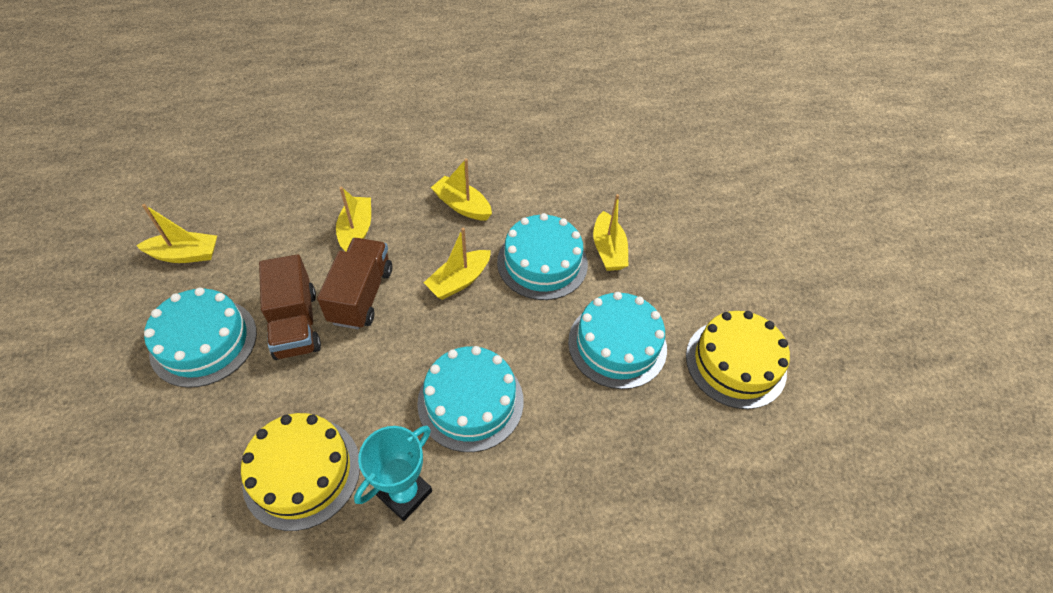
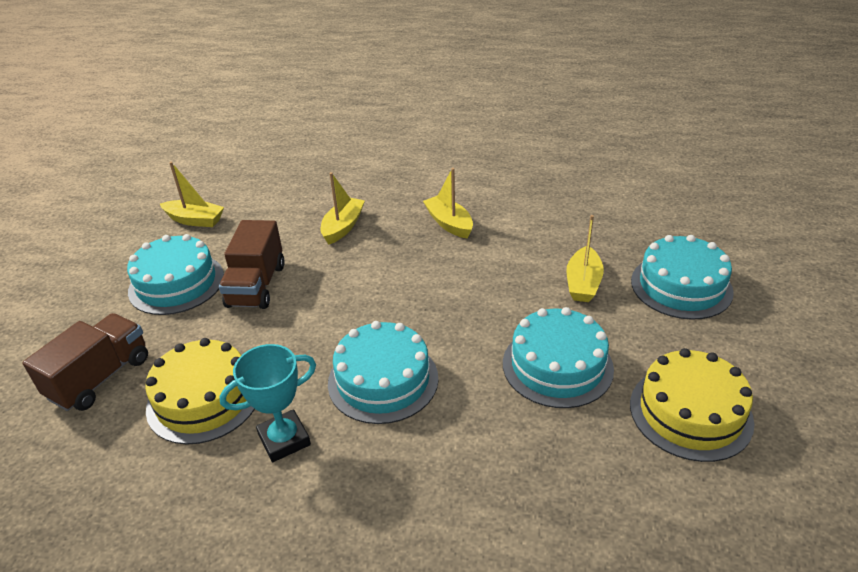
camera: 25 degrees right, 15 degrees down
(361, 295) = (323, 275): brown truck -> brown truck (100, 378)
(459, 281) = (418, 281): yellow boat -> none
(542, 263) = (508, 281): turquoise cake -> turquoise cake (681, 286)

